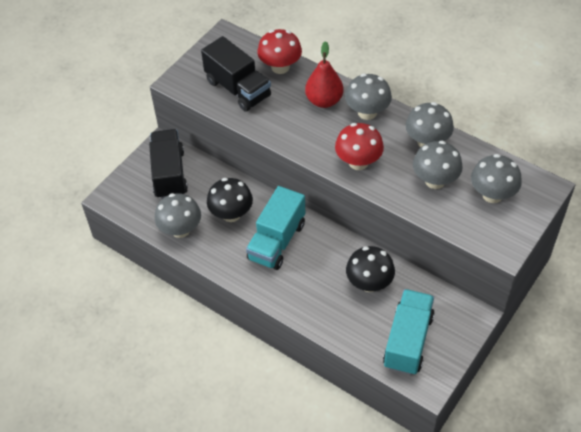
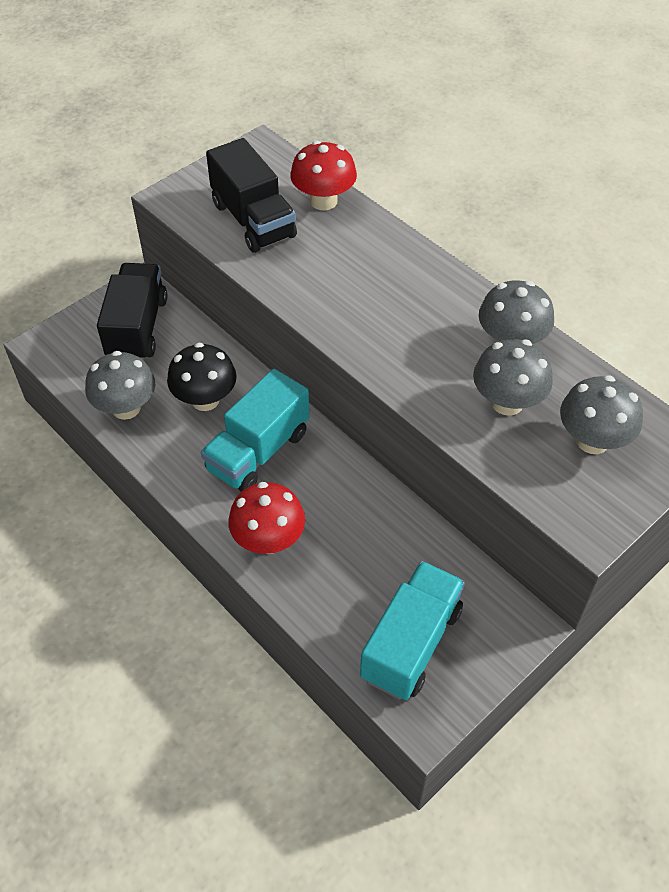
camera: 10 degrees right, 0 degrees up
(324, 101) = (372, 258): red pear -> none
(358, 162) = (397, 354): red mushroom -> red mushroom (268, 540)
(367, 112) = (431, 285): grey mushroom -> none
(369, 283) = (376, 541): black mushroom -> none

